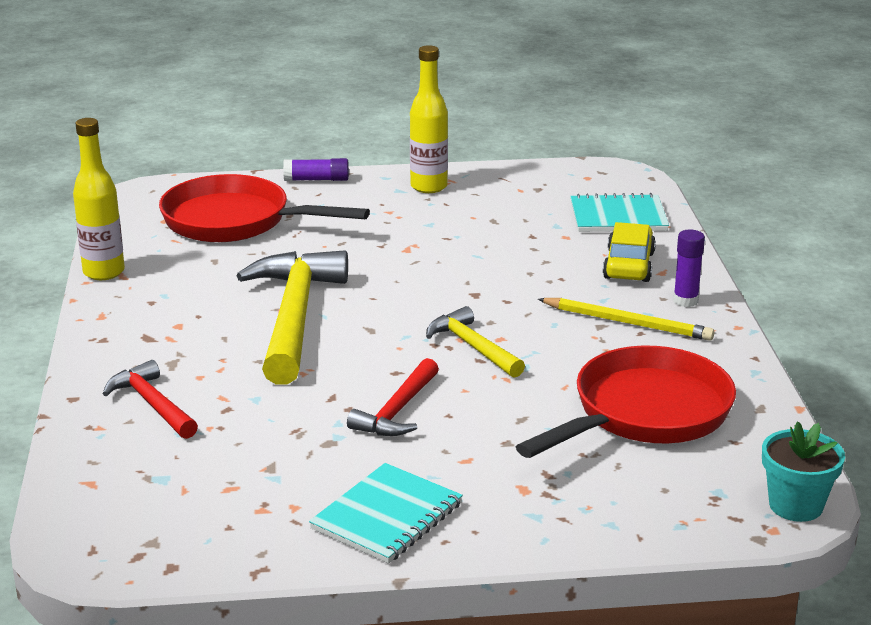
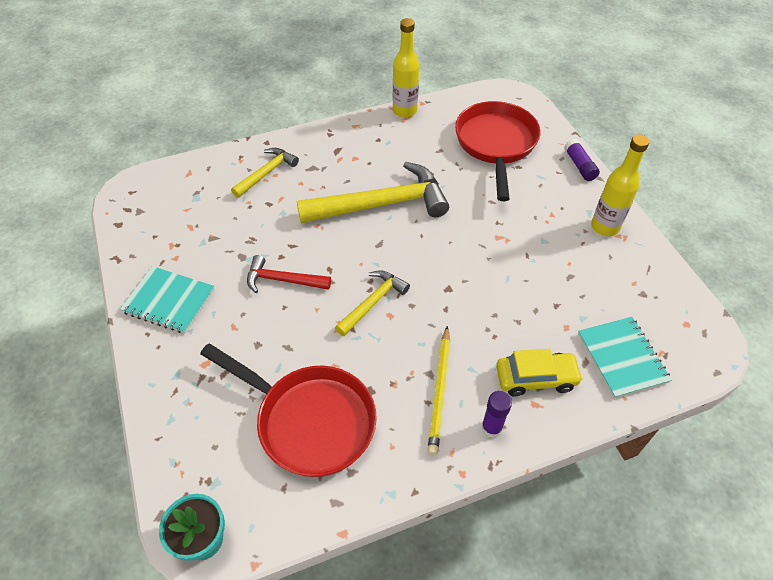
camera: 75 degrees right, 25 degrees up
(152, 404) = (267, 173): red hammer -> yellow hammer

